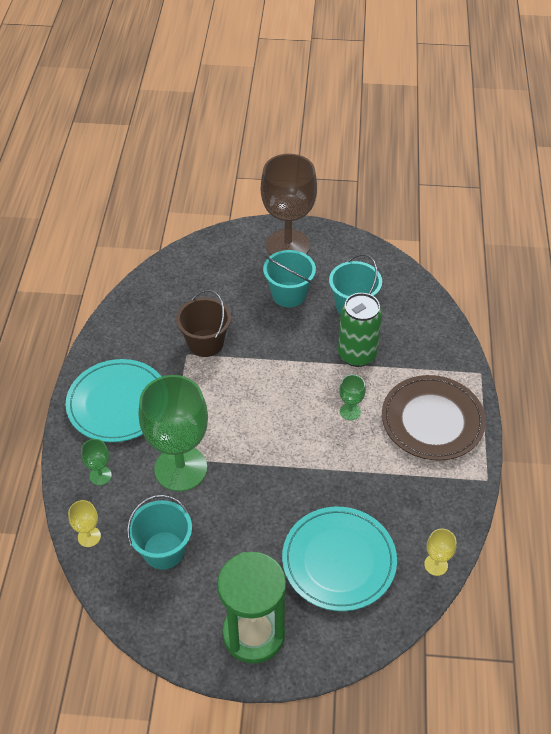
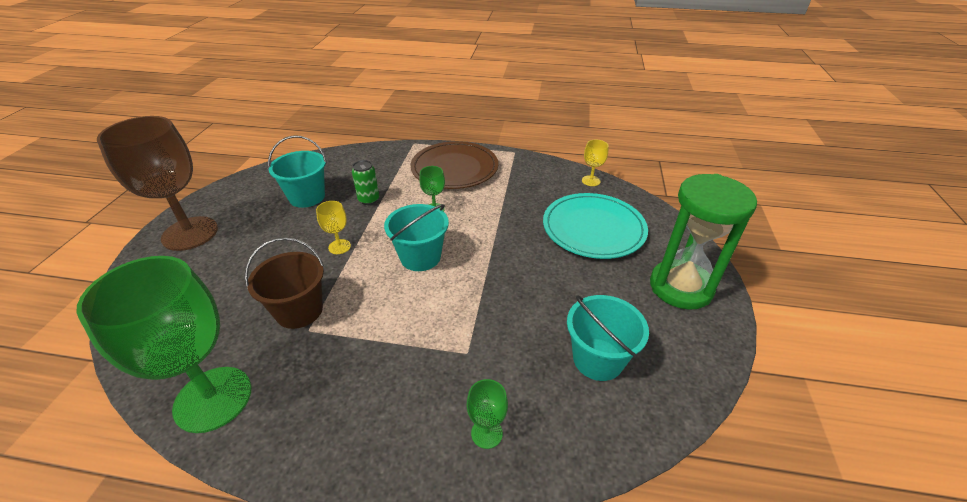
camera: 85 degrees left, 10 degrees down
(89, 536) = (586, 446): yellow goblet -> yellow goblet (339, 247)
(118, 403) = (364, 412): turquoise plate -> none
(180, 468) = (484, 340): green goblet -> green goblet (213, 399)
(289, 294) = (264, 237): turquoise bucket -> turquoise bucket (420, 257)
(357, 354) = (369, 200): green can -> green can, size x0.57

